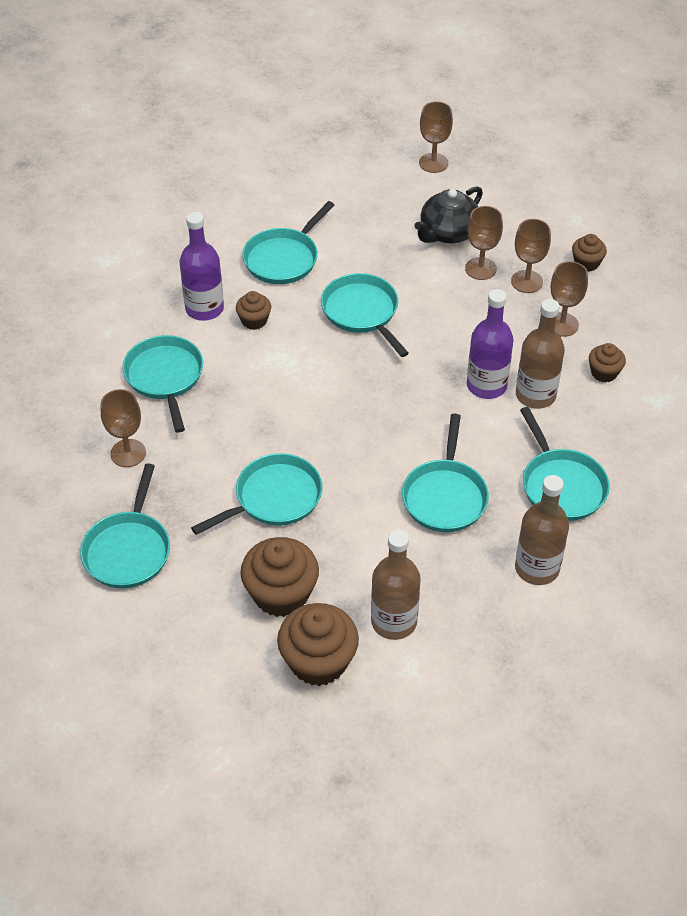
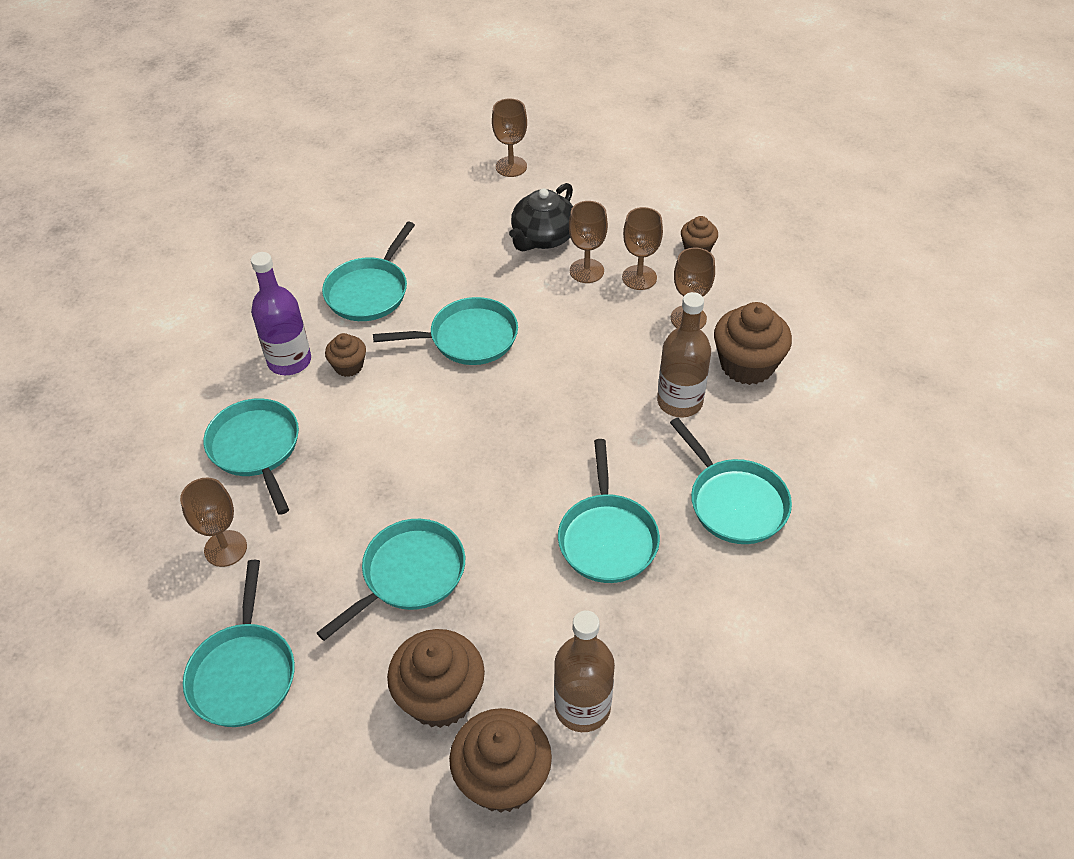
camera: 10 degrees left, 0 degrees up
(362, 312) = (468, 338): turquoise pan -> turquoise pan turned 120 degrees clockwise
(486, 385) = (623, 399): purple bottle -> none
(537, 568) = (732, 608): brown bottle -> none
(604, 372) = (747, 365): brown cupcake -> brown cupcake, size x1.85

